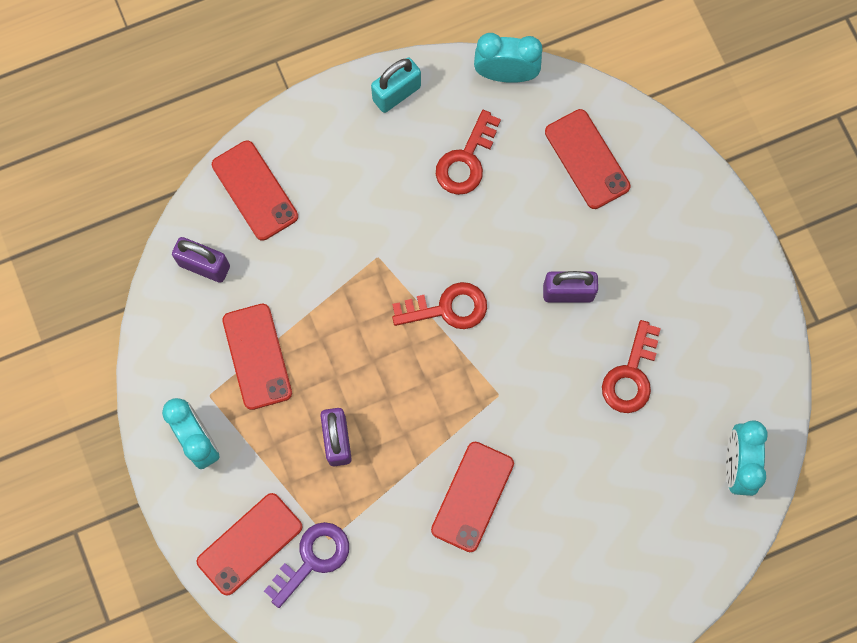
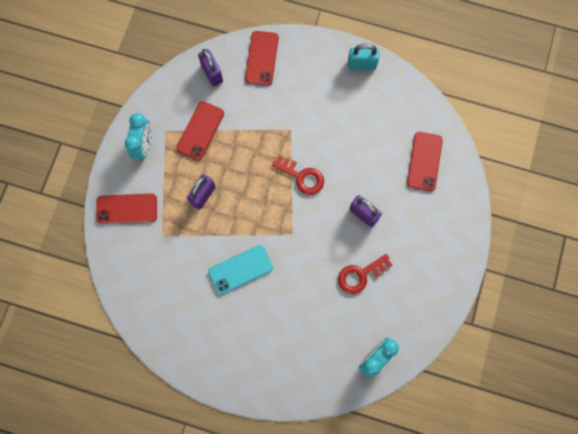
camera: 40 degrees right, 0 degrees up
(312, 559) = (147, 238): purple key -> none
(466, 160) = (367, 118): red key -> none
(472, 496) = (240, 269): red phone -> turquoise phone
(506, 74) = (419, 94): turquoise clock -> none

